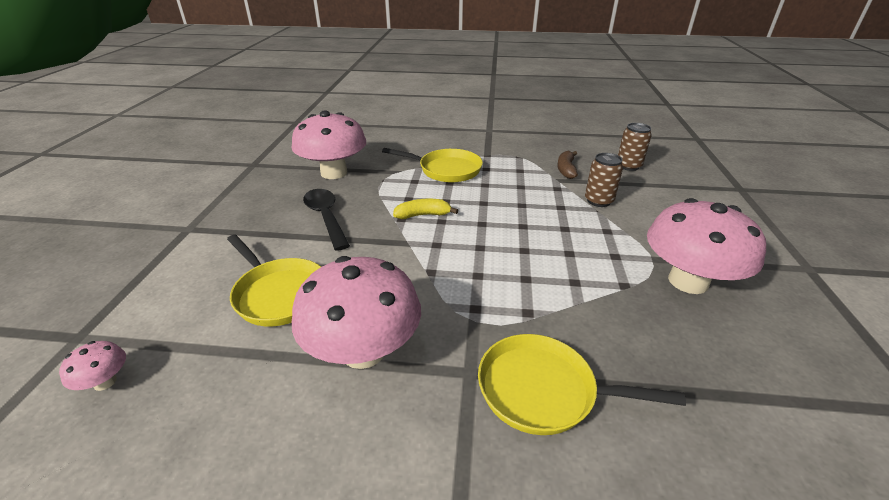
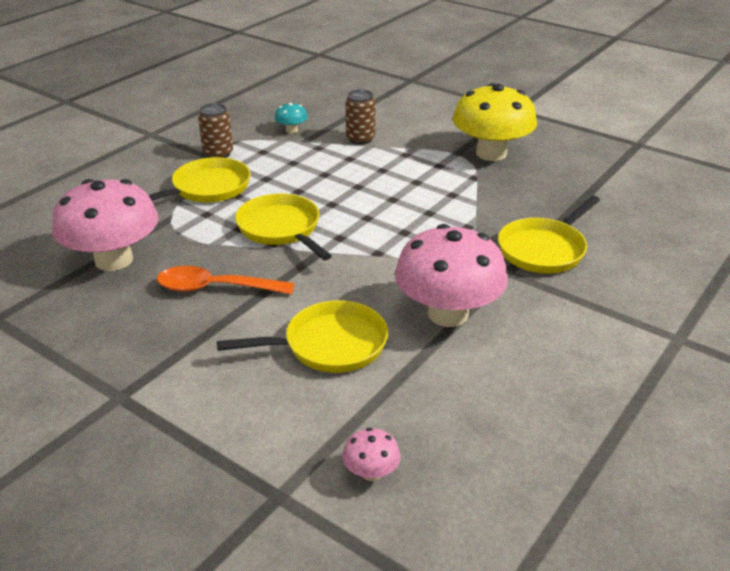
camera: 60 degrees left, 0 degrees up
(326, 217) = (215, 288): black spoon -> orange spoon
(423, 215) = (281, 229): yellow banana -> yellow pan
(566, 169) = (291, 130): brown banana -> turquoise mushroom
(628, 166) = (323, 102): brown can -> brown can (218, 154)
(688, 281) = (491, 153): pink mushroom -> yellow mushroom

